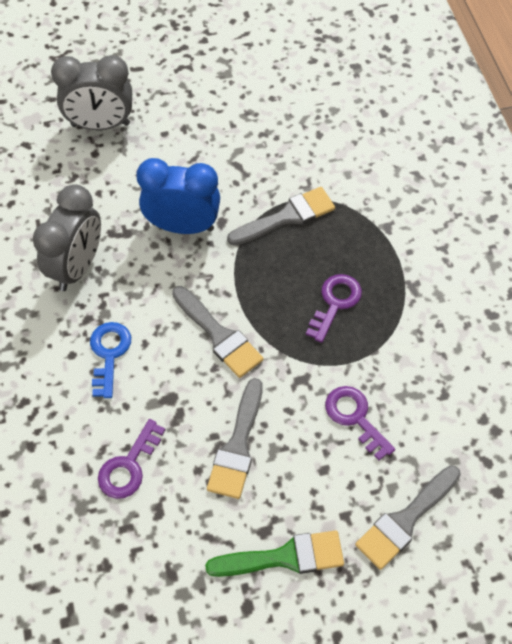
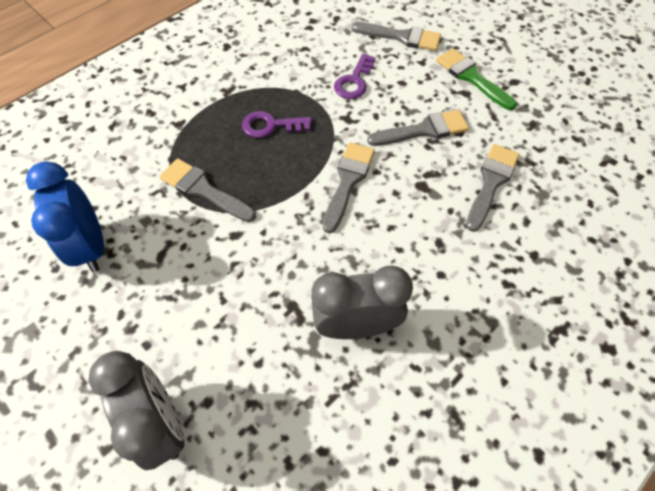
camera: 120 degrees left, 0 degrees up
(109, 354) = (419, 246): blue key -> none
(129, 466) = (491, 182): purple key -> grey brush
(182, 226) = (257, 262): blue clock -> blue clock (91, 246)

